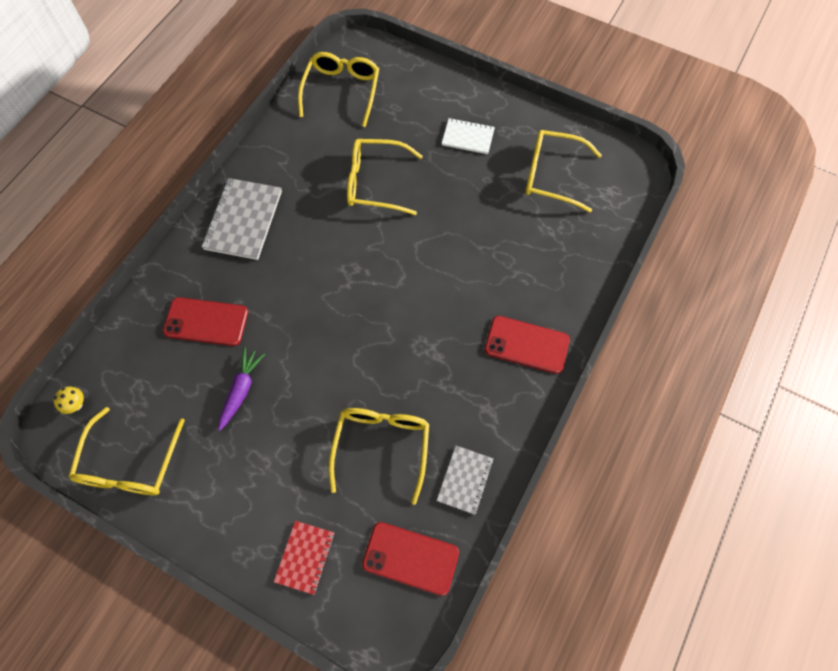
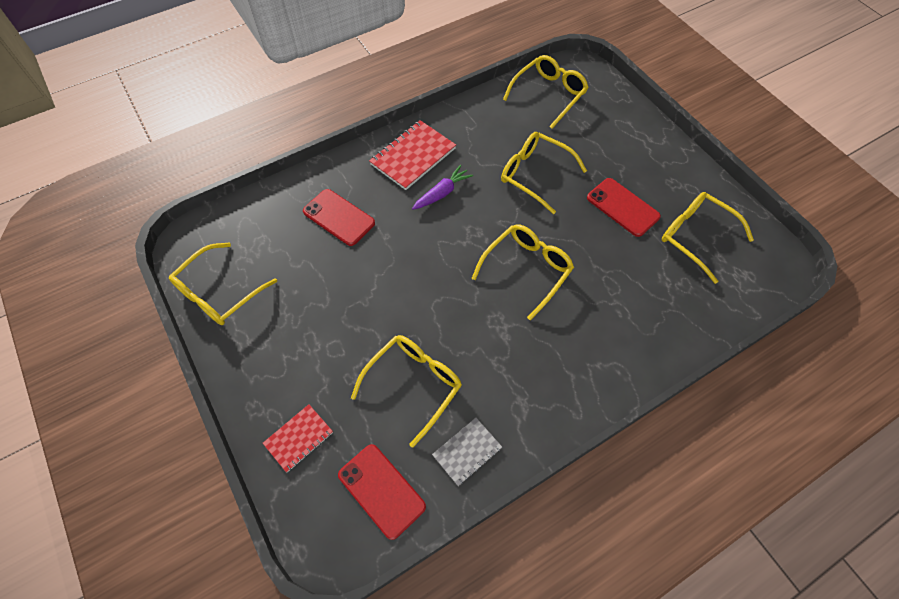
camera: 30 degrees right, 5 degrees down
(76, 405) = (211, 231): yellow mushroom -> none
(241, 390) = (332, 281): purple carrot -> purple carrot (442, 193)
(243, 220) = (413, 156): grey notebook -> red notebook
(421, 282) = (527, 269): none -> yellow glasses
(468, 137) = (636, 173): white notebook -> none
(526, 345) = (590, 367): red phone -> red phone (622, 207)

